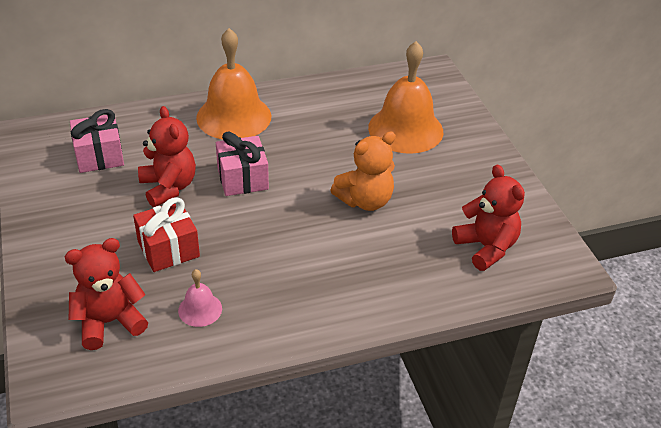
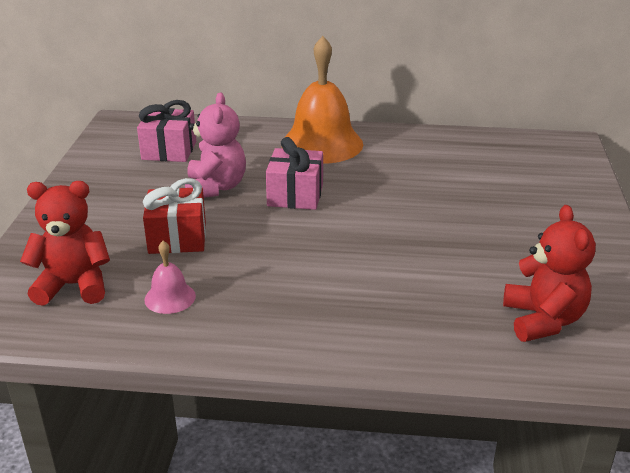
camera: 25 degrees right, 10 degrees down
(168, 187) = (215, 187): red teddy bear -> pink teddy bear
(365, 201) = (418, 242): orange teddy bear -> none
(405, 129) = (506, 188): orange bell -> none

